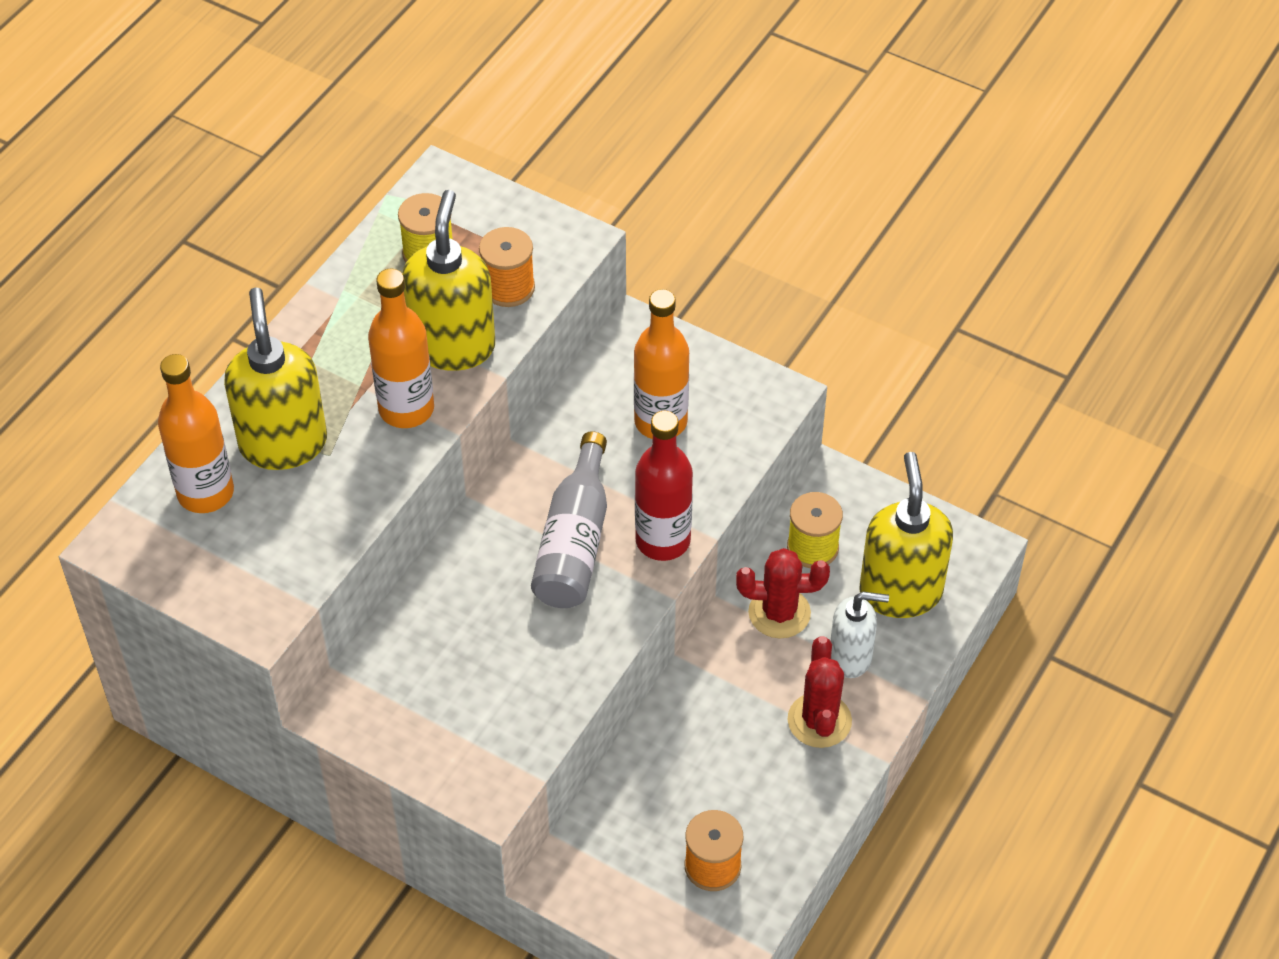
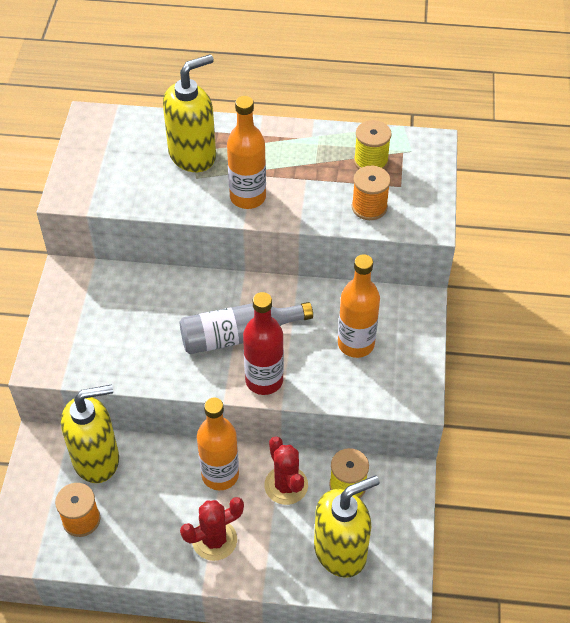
camera: 65 degrees right, 0 degrees up
(205, 493) = (141, 138): orange bottle -> orange bottle (220, 475)
(453, 346) = (307, 199): yellow soap dispenser -> yellow soap dispenser (97, 459)
(851, 657) = (273, 540): white soap dispenser -> none

